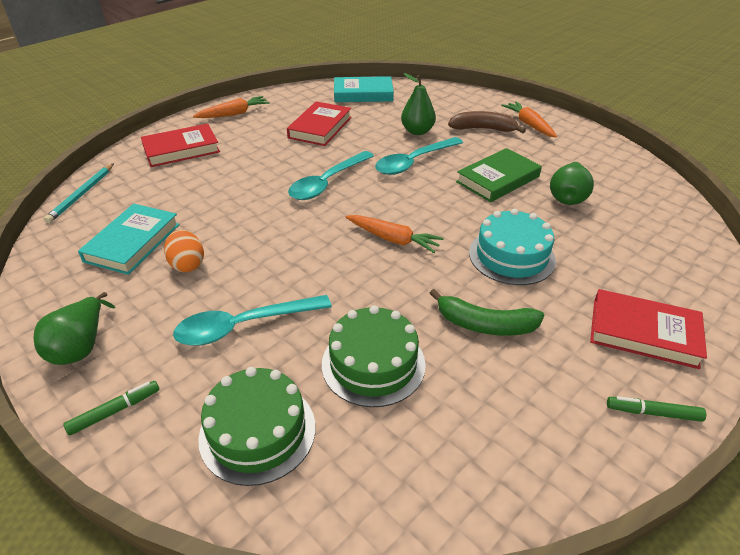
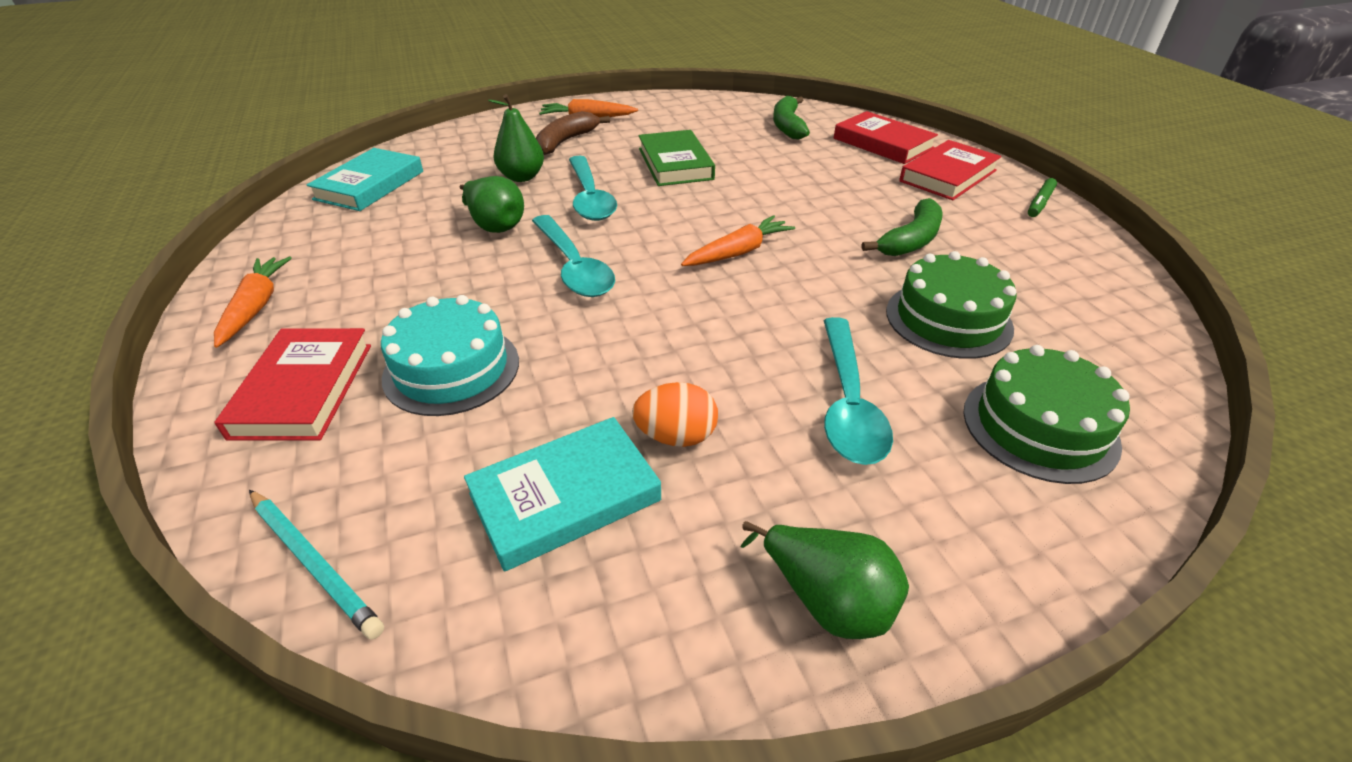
camera: 65 degrees left, 0 degrees up
(115, 411) = (986, 566): green marker -> none
(133, 243) = (565, 497): turquoise book -> turquoise book turned 75 degrees counterclockwise
(320, 127) = (419, 239): red book -> red book (883, 143)
(511, 256) = (813, 197): turquoise cake -> turquoise cake (451, 369)
(567, 197) = (738, 143): green pear -> green pear (495, 225)
(634, 214) = (788, 126): none -> green banana

